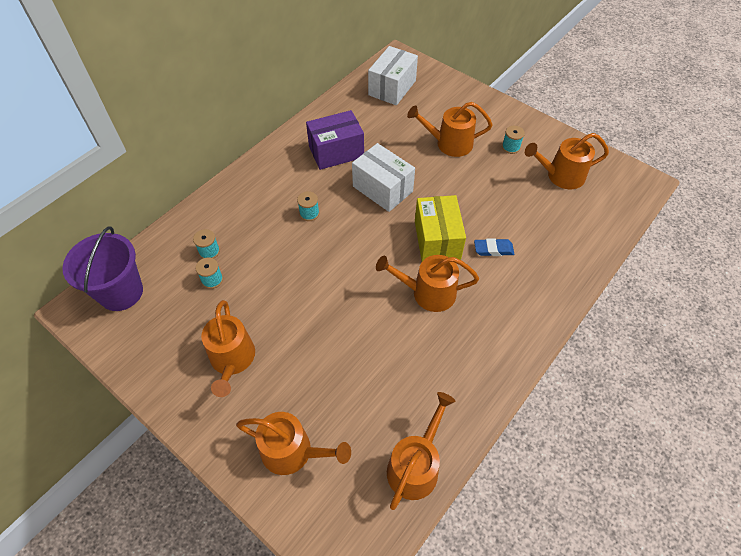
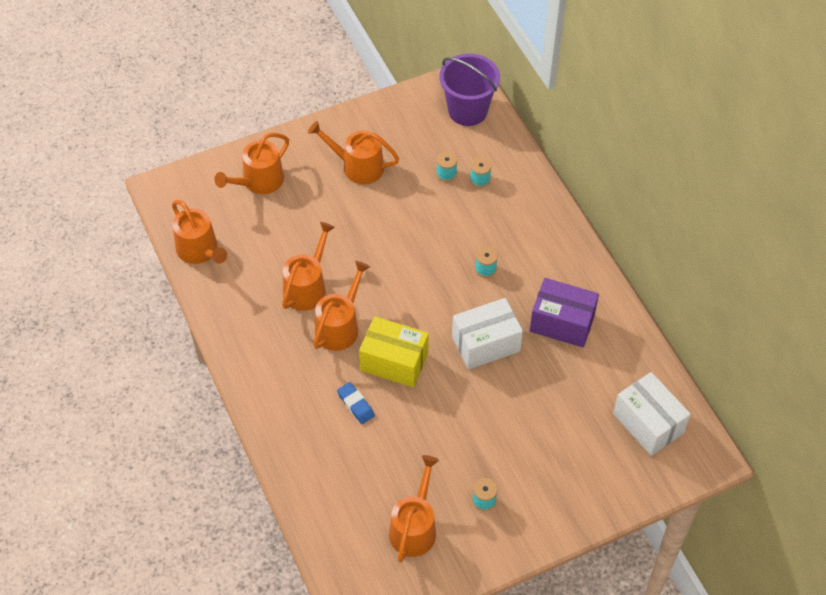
camera: 115 degrees right, 0 degrees up
(336, 152) = (562, 323): purple box -> purple box turned 75 degrees counterclockwise
(449, 143) = (521, 439): orange watering can -> orange watering can (307, 287)
(493, 249) = (355, 405): blue eraser -> blue eraser turned 60 degrees counterclockwise

